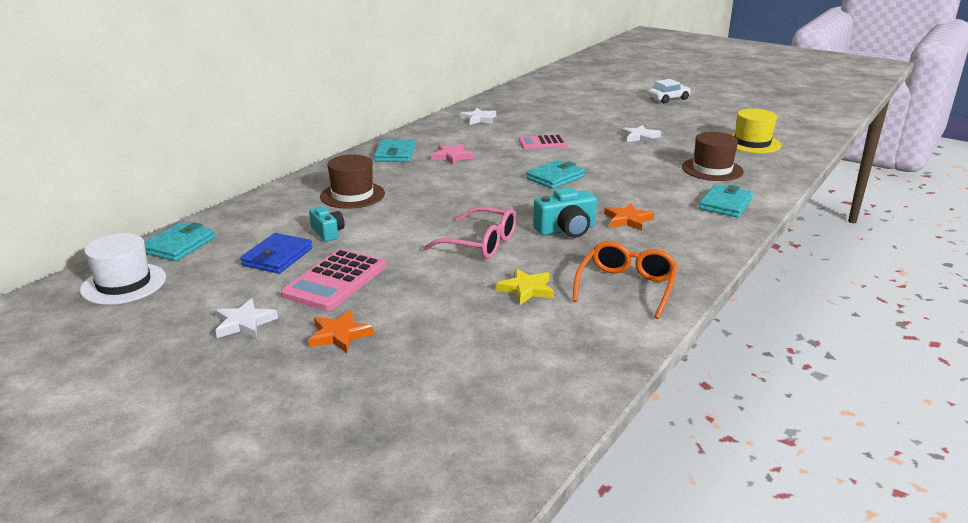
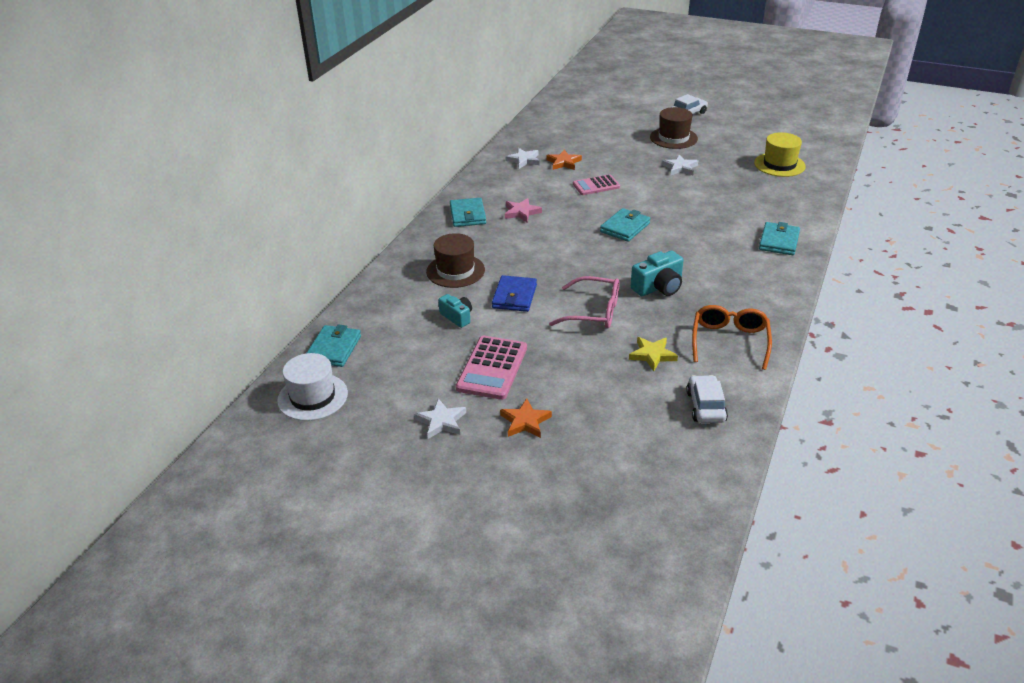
camera: 10 degrees left, 10 degrees up
(277, 257) = (429, 350): blue wallet -> blue wallet (514, 296)
(566, 347) = (705, 406): none -> white car
(627, 220) = (705, 269): orange star -> orange star (563, 162)
(712, 169) = (755, 201): brown hat -> brown hat (673, 138)

